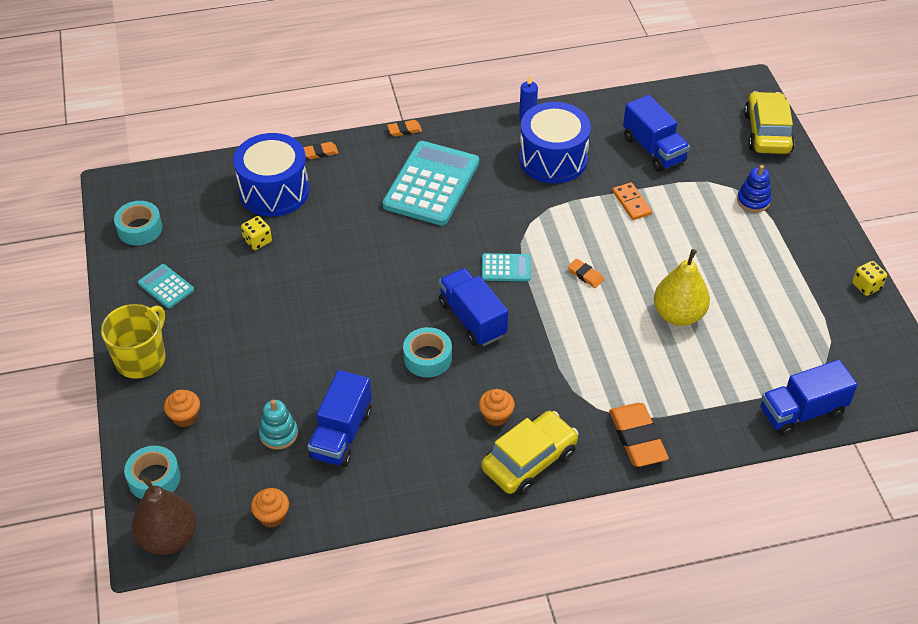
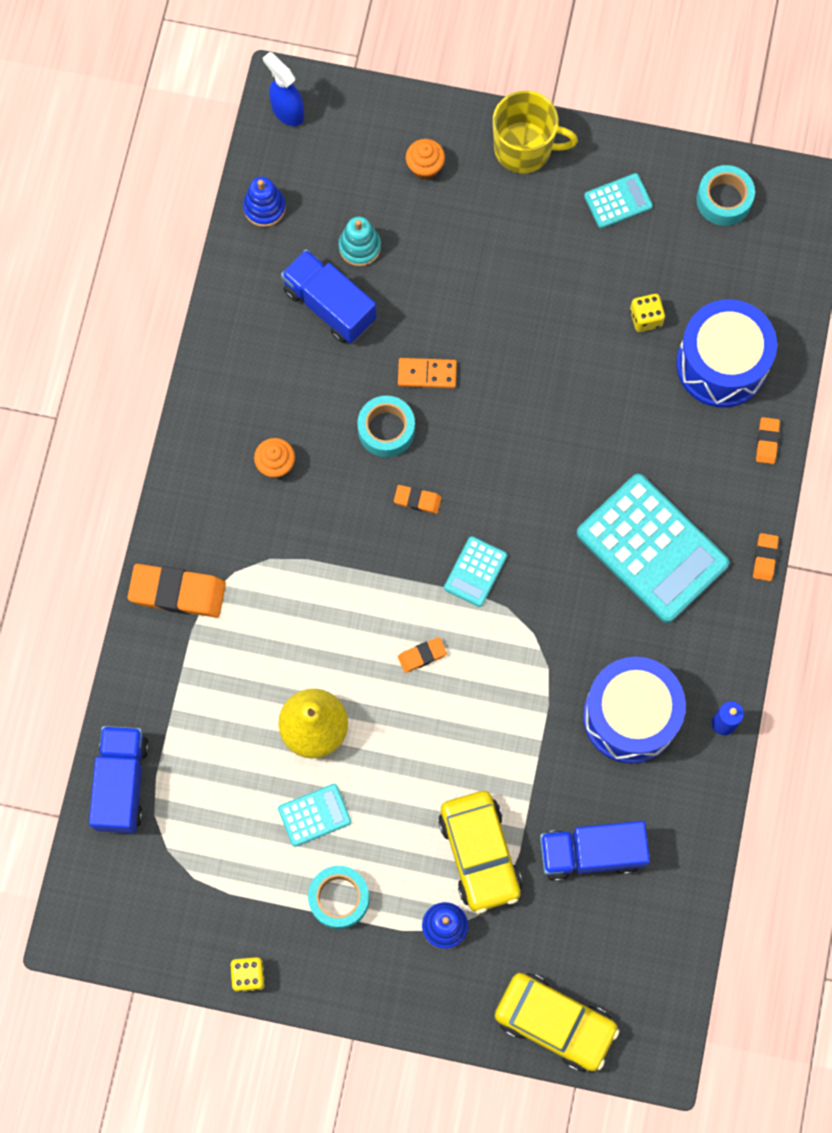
camera: 115 degrees right, 25 degrees up
(141, 358) = (524, 148): yellow mug -> yellow mug turned 45 degrees counterclockwise
(154, 478) = (362, 118): turquoise tape -> turquoise tape (339, 898)
(168, 538) = (287, 111): brown pear -> blue spray bottle
(272, 516) = (264, 208): orange cupcake -> blue stacking toy
(472, 319) = (417, 500): blue truck -> orange eraser
(529, 460) = (205, 471): yellow car -> yellow car (479, 854)
(631, 203) = (510, 772): orange domino -> orange domino (427, 374)
(736, 292) = (314, 815): none -> turquoise calculator

